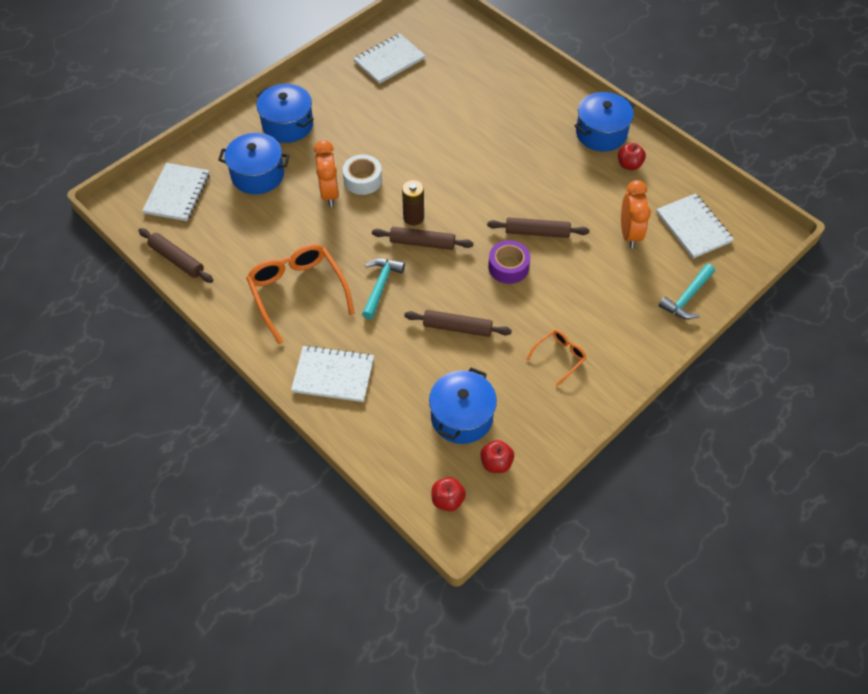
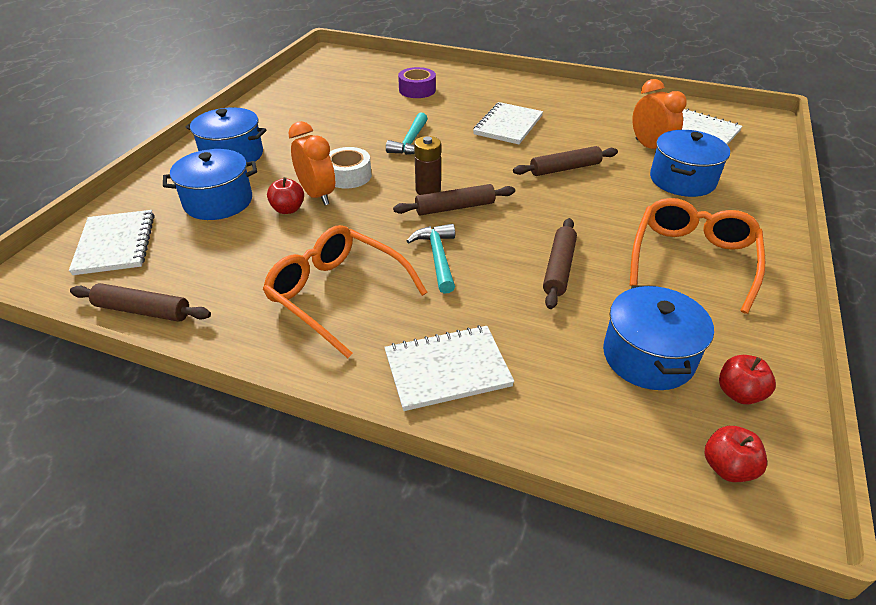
camera: 25 degrees left, 15 degrees down
(389, 60) = (315, 91): white notebook -> white notebook (508, 125)
(457, 327) = (559, 268): brown rolling pin -> brown rolling pin turned 60 degrees counterclockwise
(508, 267) = (563, 201): purple tape -> purple tape (417, 90)
(559, 357) = (692, 260): orange glasses -> orange glasses, size x1.95
(601, 133) = (554, 93): blue pot -> blue pot (682, 180)
(629, 165) = (598, 106): red apple -> red apple (288, 209)
(687, 298) = (751, 177): turquoise hammer -> turquoise hammer (411, 142)

